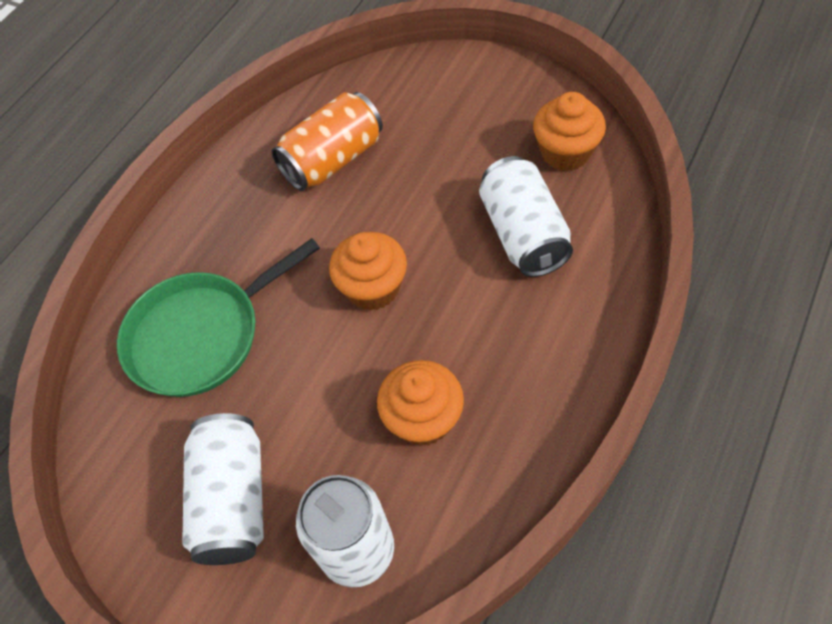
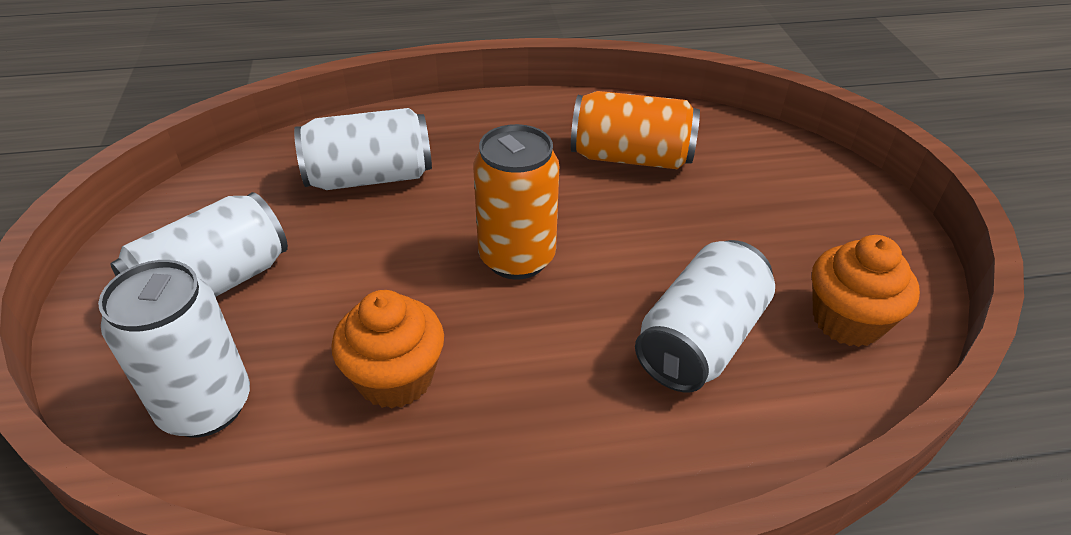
camera: 45 degrees right, 15 degrees down
(201, 335) = (370, 177): green pan -> white can
(373, 288) = (517, 258): orange cupcake -> orange can

